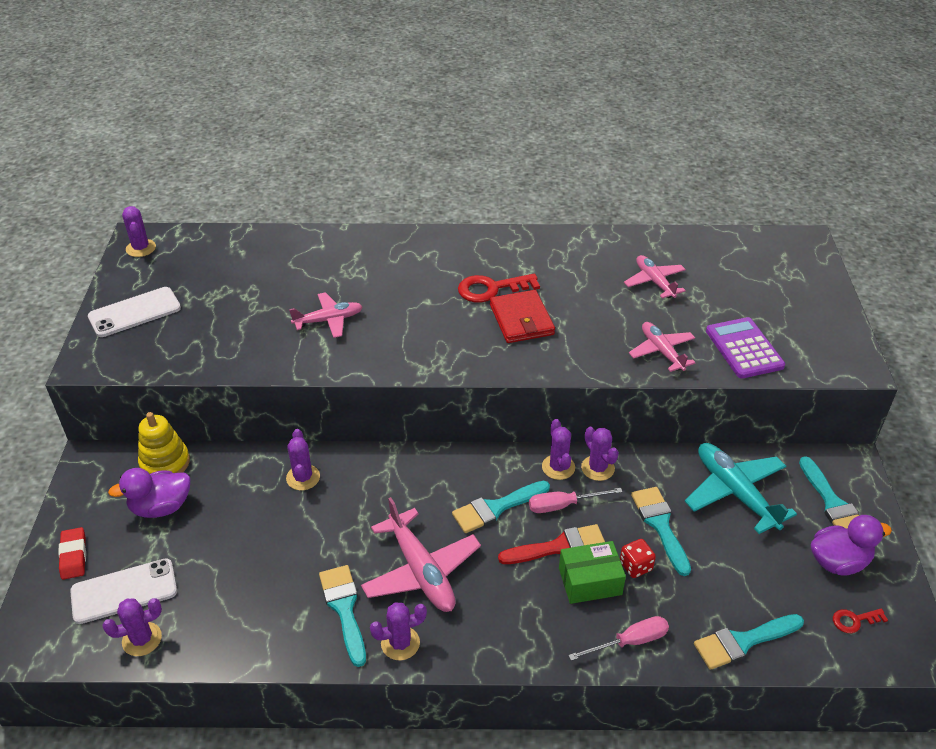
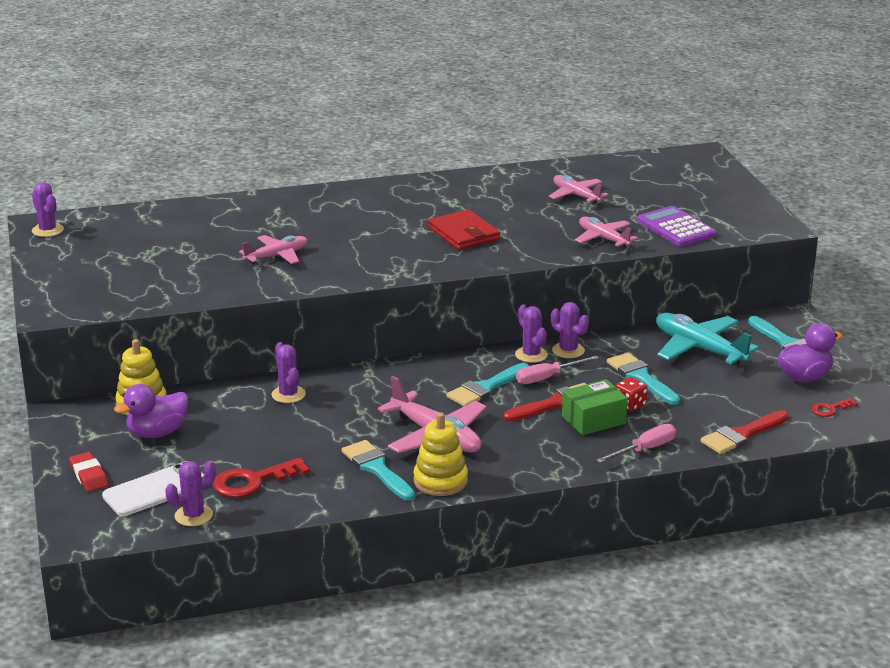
camera: 15 degrees left, 15 degrees down
(134, 312) = (74, 274): white phone -> none
(400, 643) = (440, 481): purple cactus -> yellow stacking toy
(491, 289) = (424, 217): red key -> red key (253, 481)
(743, 642) = (742, 435): turquoise brush -> red brush

